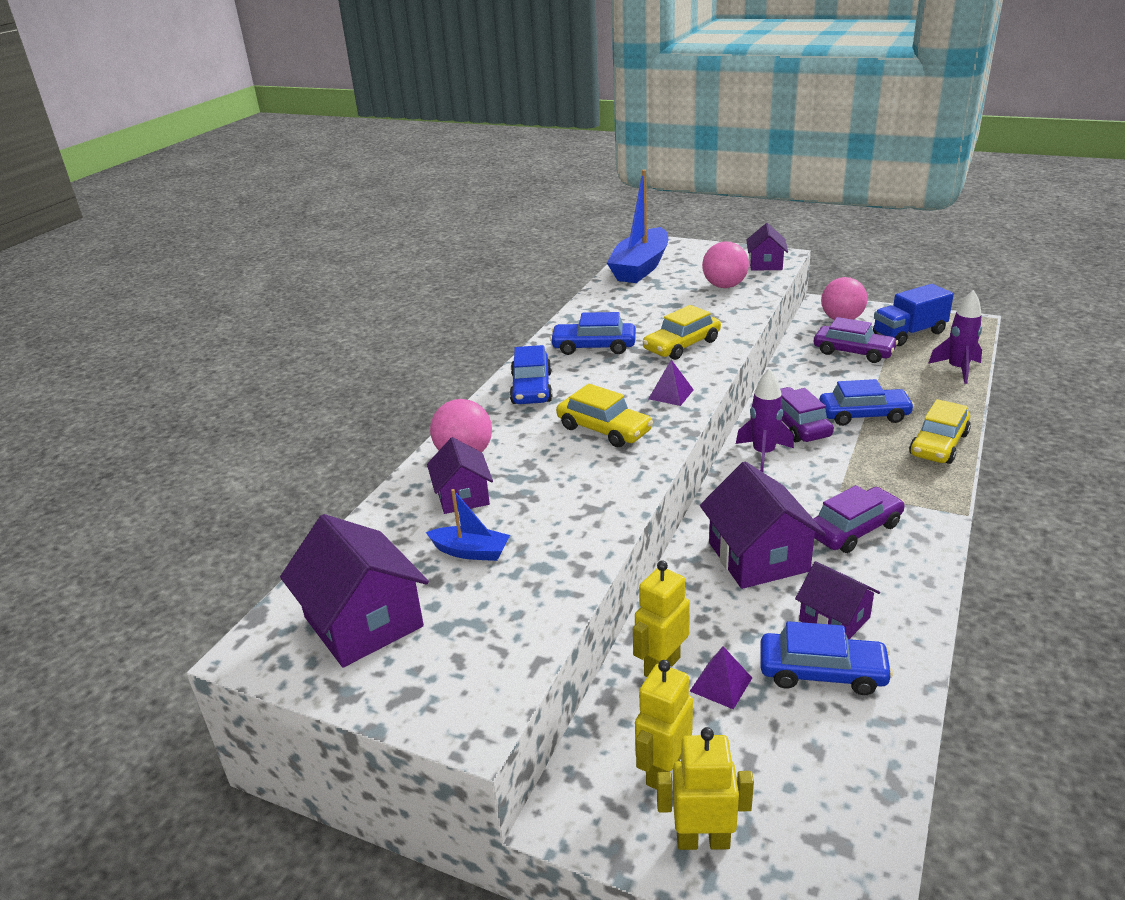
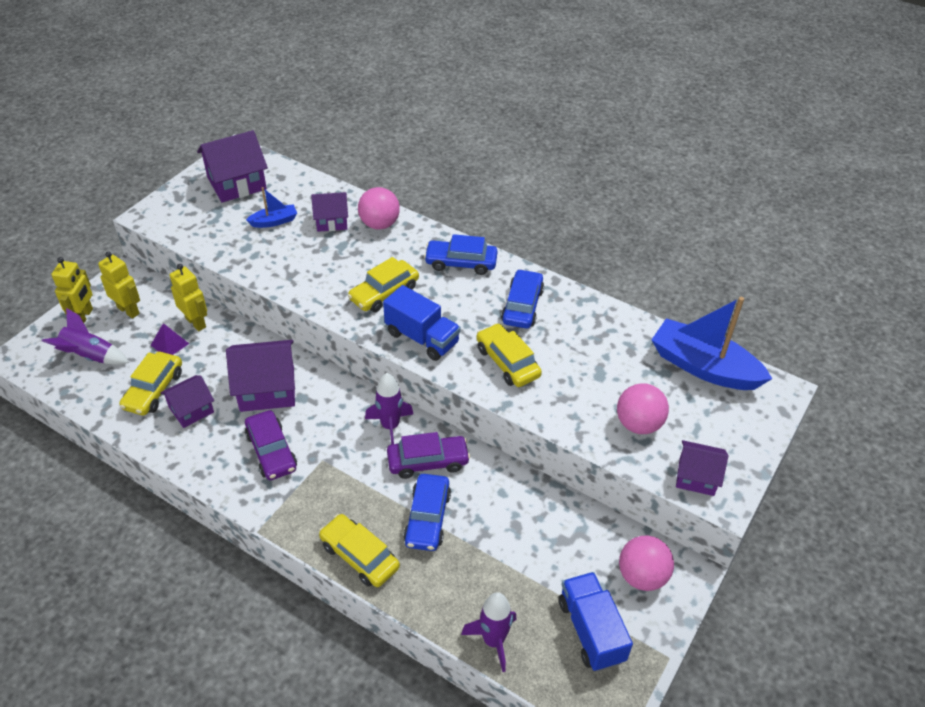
camera: 95 degrees right, 15 degrees up
(471, 552) = (274, 221): blue boat -> blue boat turned 135 degrees counterclockwise
(670, 394) = (422, 338): purple pyramid -> blue truck
(795, 787) = (90, 356): none -> purple rocket
(822, 672) = (153, 390): blue car -> yellow car
(853, 352) = (557, 557): purple car -> none

